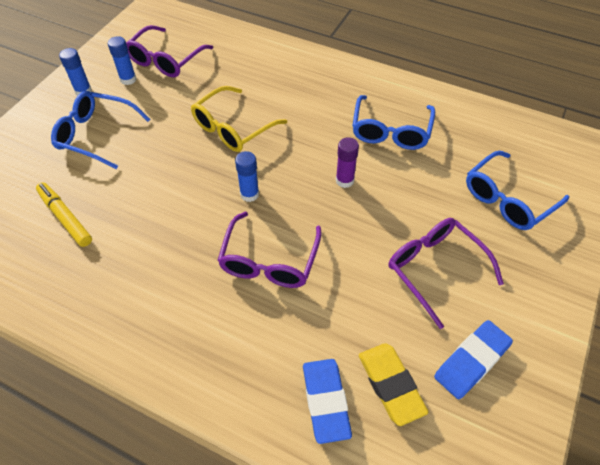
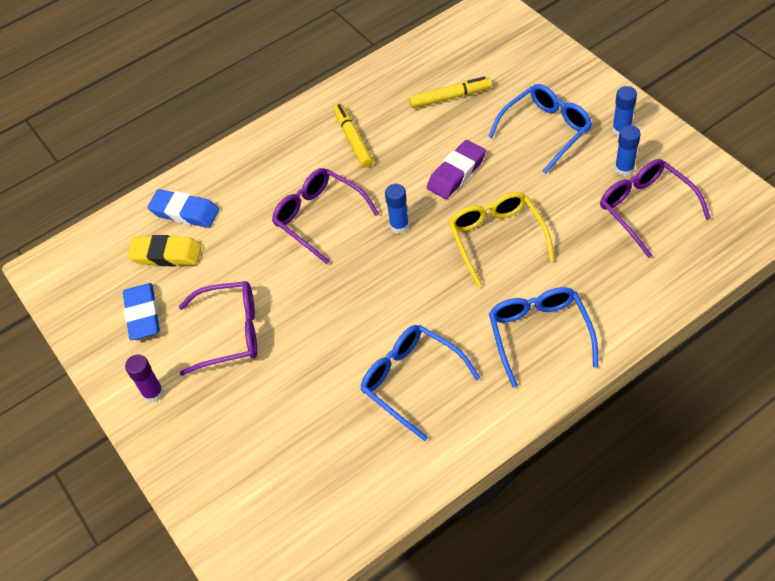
camera: 125 degrees right, 0 degrees up
(151, 278) = (353, 139): none -> yellow marker
(170, 177) = (456, 173): none -> purple eraser
(344, 180) = (369, 307): purple glue stick -> purple glue stick (153, 393)
(508, 199) = (257, 441): blue glasses -> blue glasses (539, 334)

